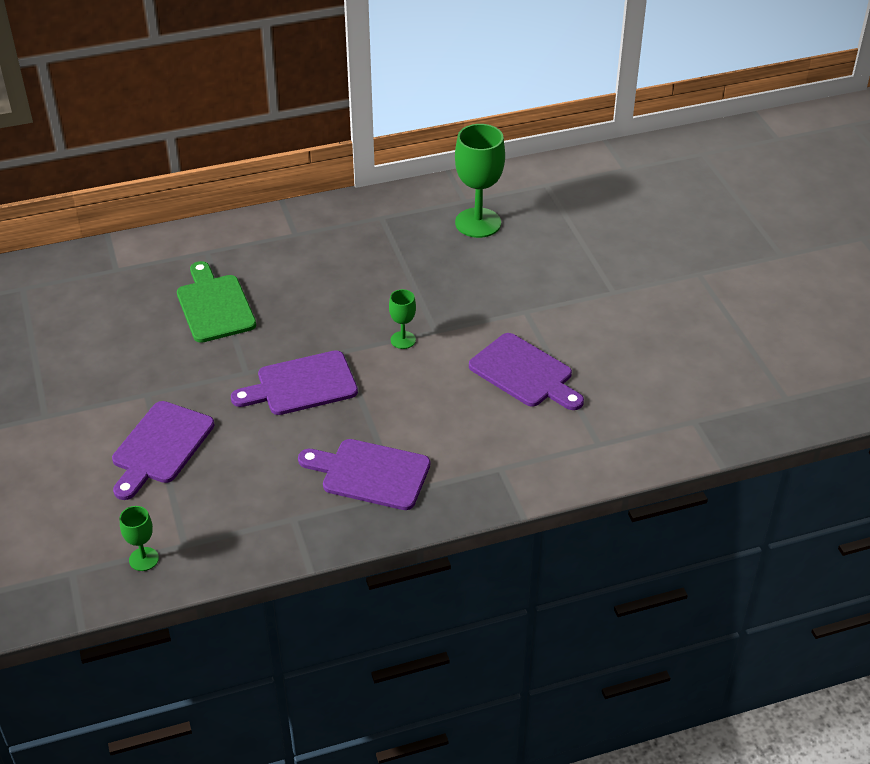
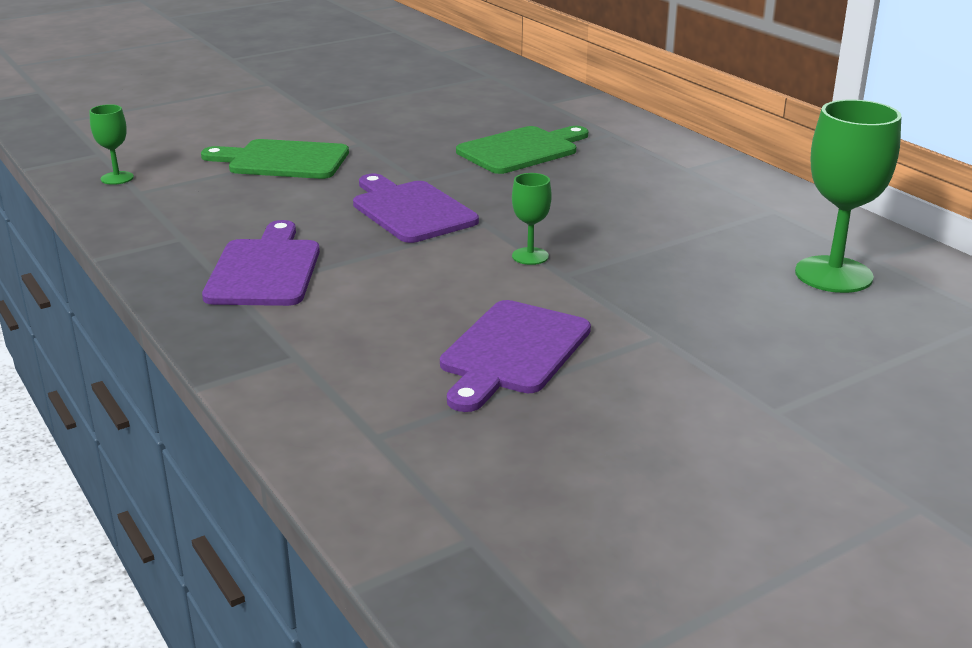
camera: 75 degrees right, 15 degrees down
(161, 447) = (283, 160): purple cutting board -> green cutting board

